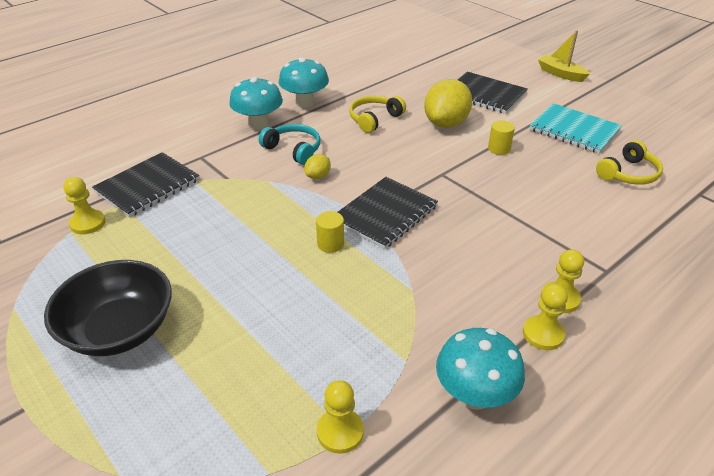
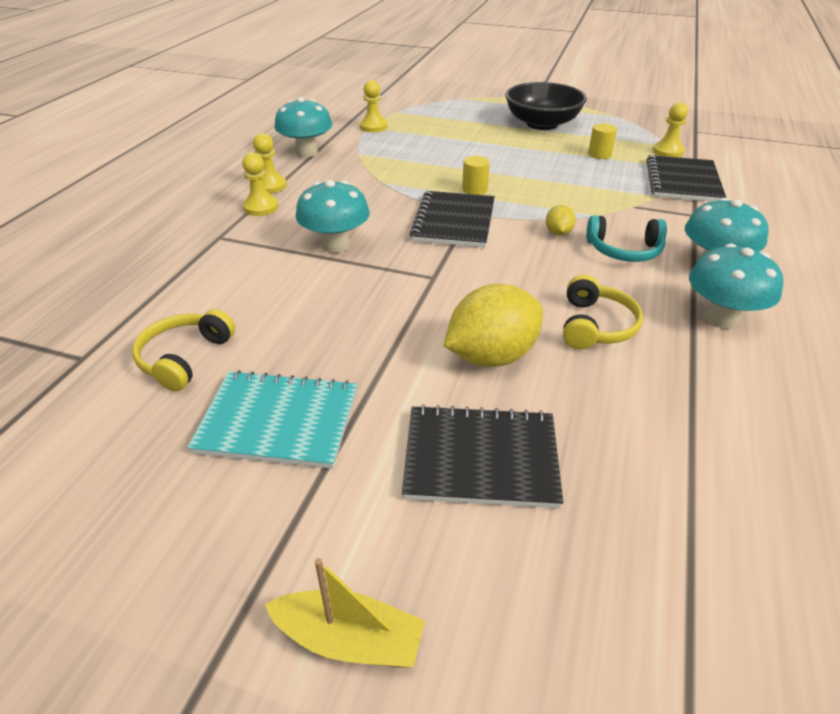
camera: 150 degrees right, 0 degrees up
(446, 123) = (491, 356): yellow lemon -> yellow lemon turned 60 degrees clockwise
(499, 149) = (385, 337): yellow cylinder -> yellow cylinder (599, 154)
(500, 224) = (336, 245): none -> turquoise mushroom

